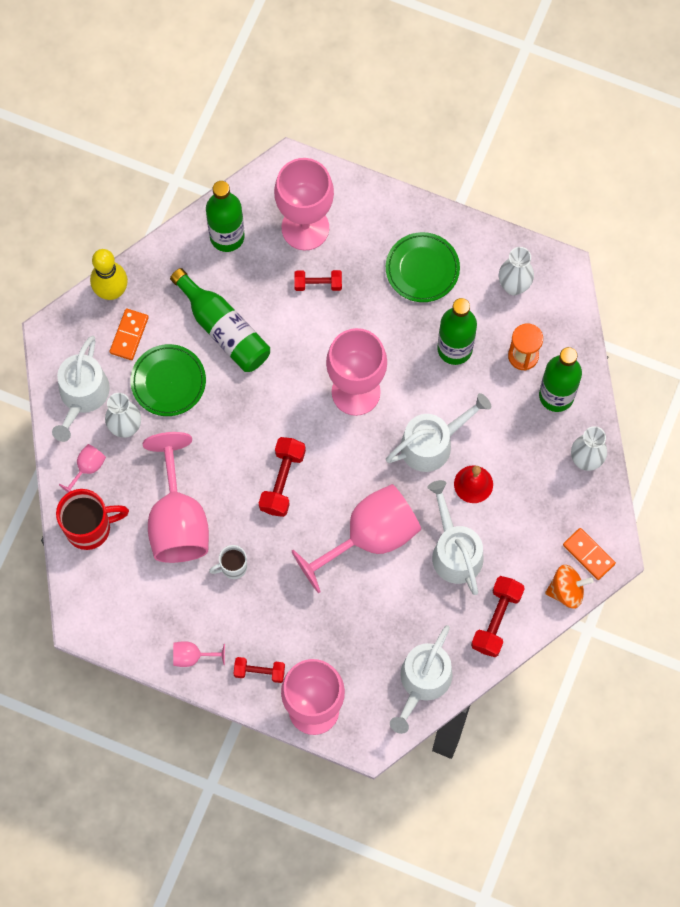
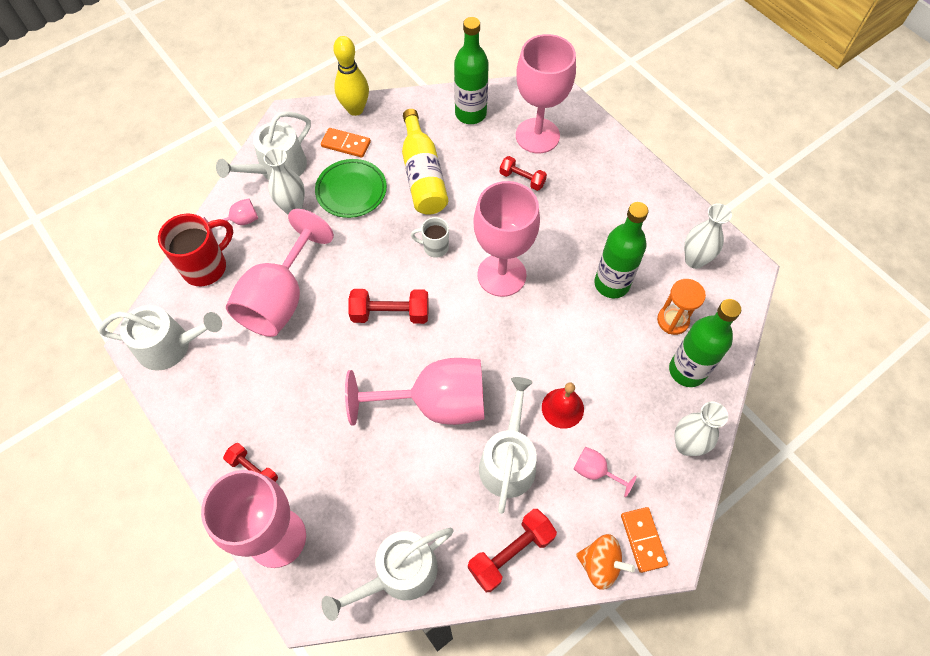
camera: 30 degrees right, 10 degrees down
(90, 528) = (206, 267): red mug -> red mug turned 60 degrees counterclockwise
(129, 335) = (346, 144): orange domino -> orange domino turned 60 degrees clockwise
(192, 656) = (206, 421): pink goblet -> pink goblet (595, 471)
(223, 329) = (423, 175): green bottle -> yellow bottle
(233, 567) = (297, 362): white mug -> white mug (435, 247)
(282, 481) = (390, 314): red dumbbell -> red dumbbell turned 45 degrees clockwise
(422, 269) = (618, 209): green plate -> none
(432, 443) = (544, 352): white watering can -> white watering can (170, 346)

